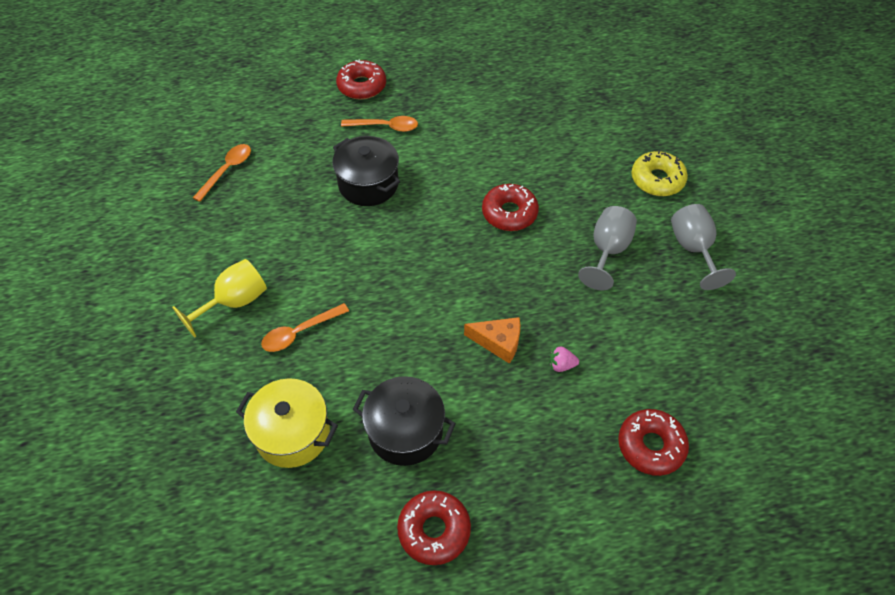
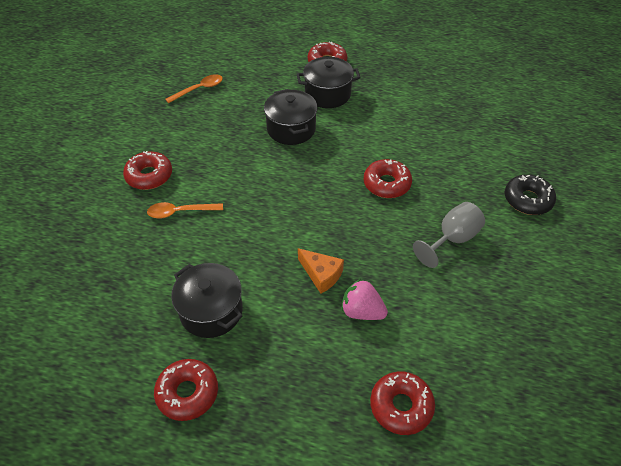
camera: 25 degrees right, 5 degrees down
(234, 302) = (149, 176): yellow goblet -> red donut
(292, 433) = (132, 279): yellow pot -> none
(385, 127) = (327, 94): orange spoon -> black pot
(561, 365) = (362, 311): pink strawberry -> pink strawberry, size x1.74
(657, 180) = (527, 200): yellow donut -> black donut
(693, 249) = (530, 265): grey goblet -> none

